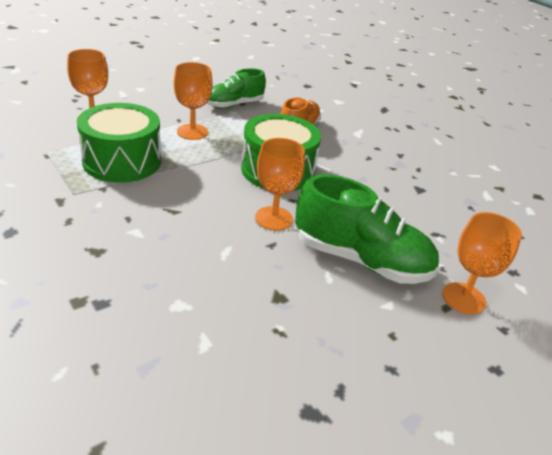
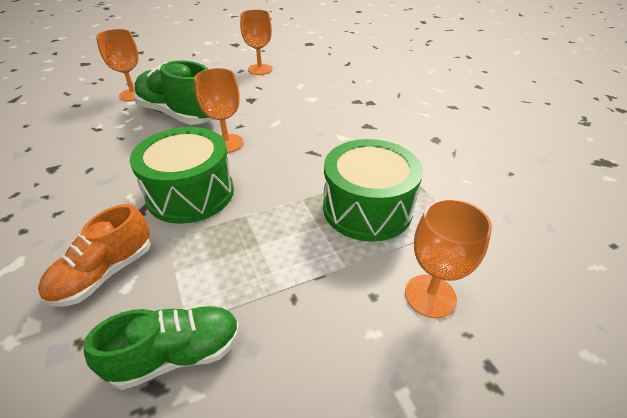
camera: 165 degrees left, 5 degrees up
(192, 132) = (276, 264): orange goblet -> orange goblet (260, 69)

